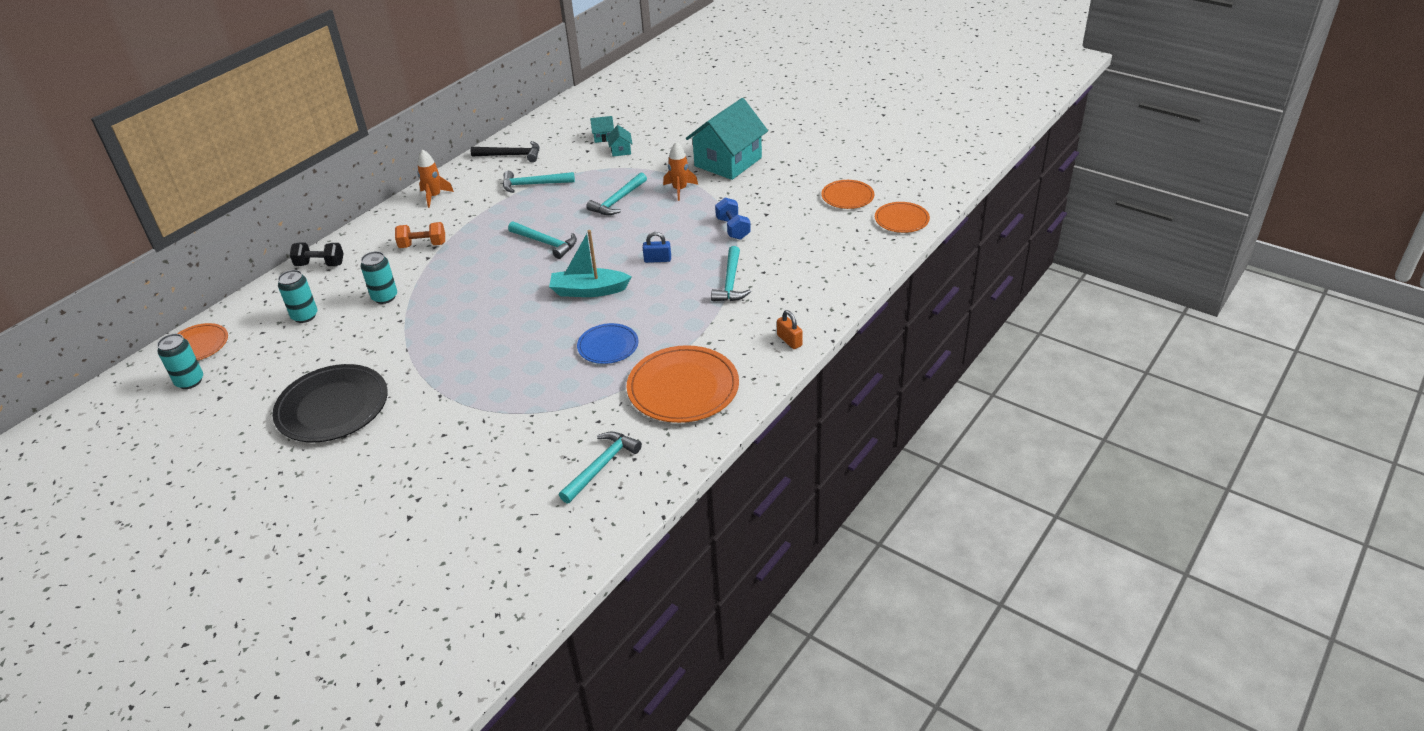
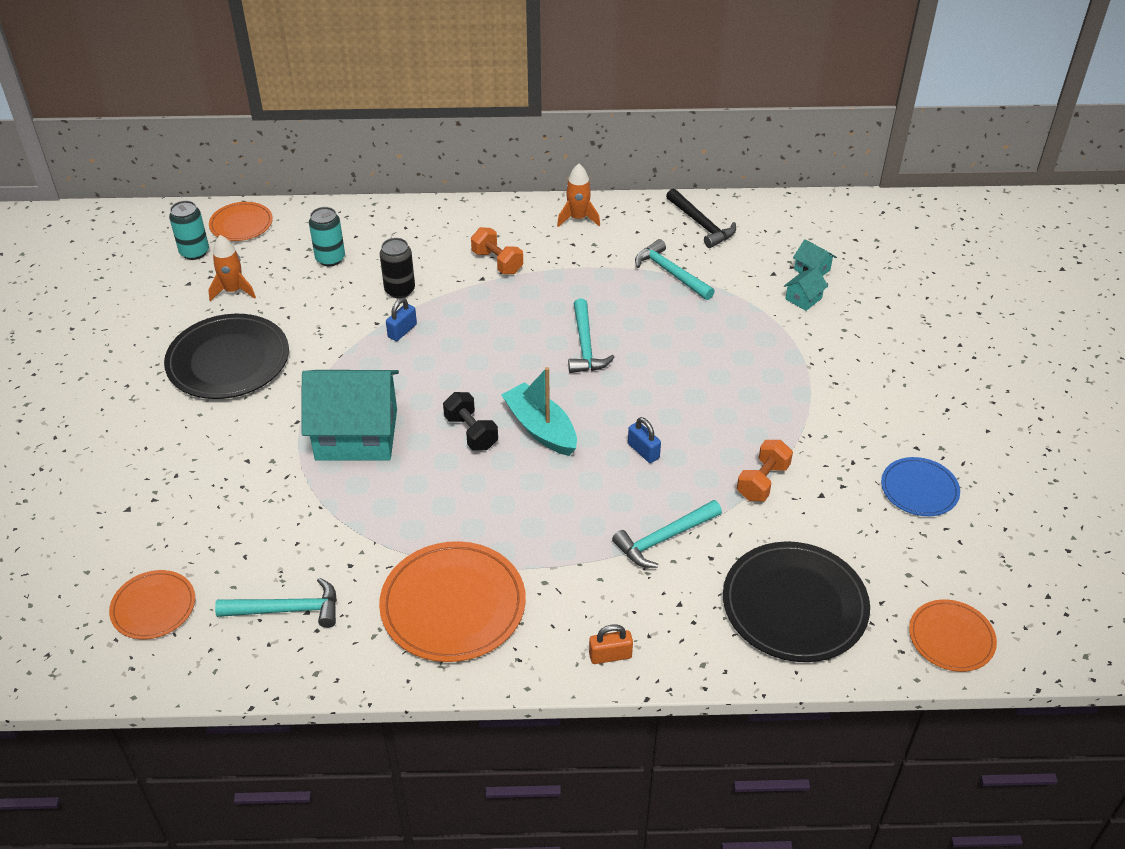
camera: 50 degrees right, 5 degrees up
(320, 264) = (407, 217): black dumbbell -> black dumbbell (471, 432)
(385, 297) = (400, 290): turquoise can -> black can
(424, 312) = (402, 331): none -> blue padlock
(608, 346) = (467, 500): blue plate -> blue plate (919, 489)
(617, 201) = (711, 354): turquoise hammer -> none
(680, 189) = (786, 391): orange rocket -> orange rocket (233, 291)
(728, 162) = (884, 400): turquoise house -> turquoise house (356, 434)
(733, 228) = (762, 482): blue dumbbell -> orange dumbbell
(789, 340) = (610, 655): orange padlock -> orange padlock turned 60 degrees clockwise
(827, 259) = (794, 605): none -> black plate
(847, 197) = (939, 554): orange plate -> orange plate (153, 607)

